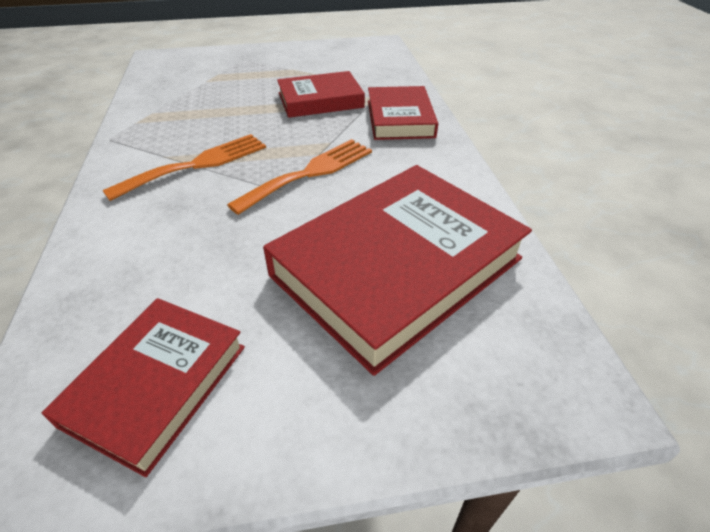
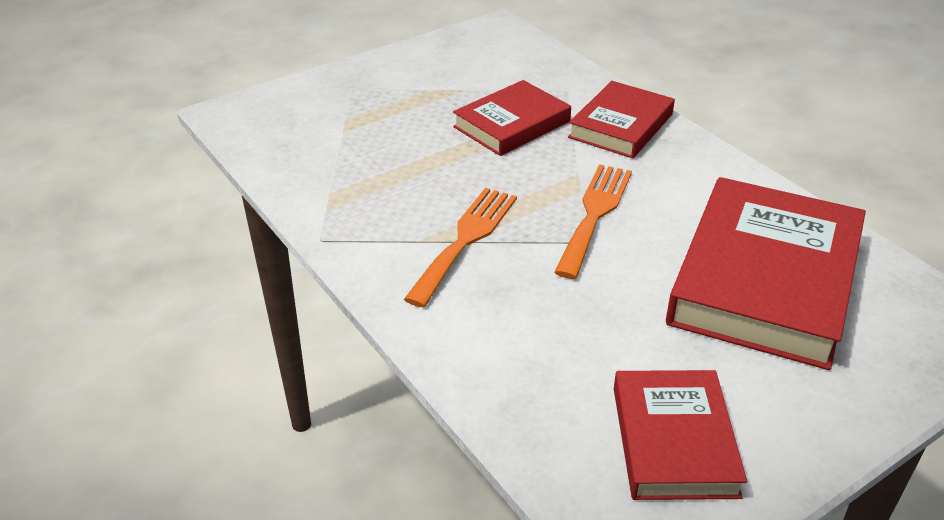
camera: 25 degrees left, 5 degrees down
(400, 118) = (621, 126): red book -> red book turned 60 degrees clockwise

